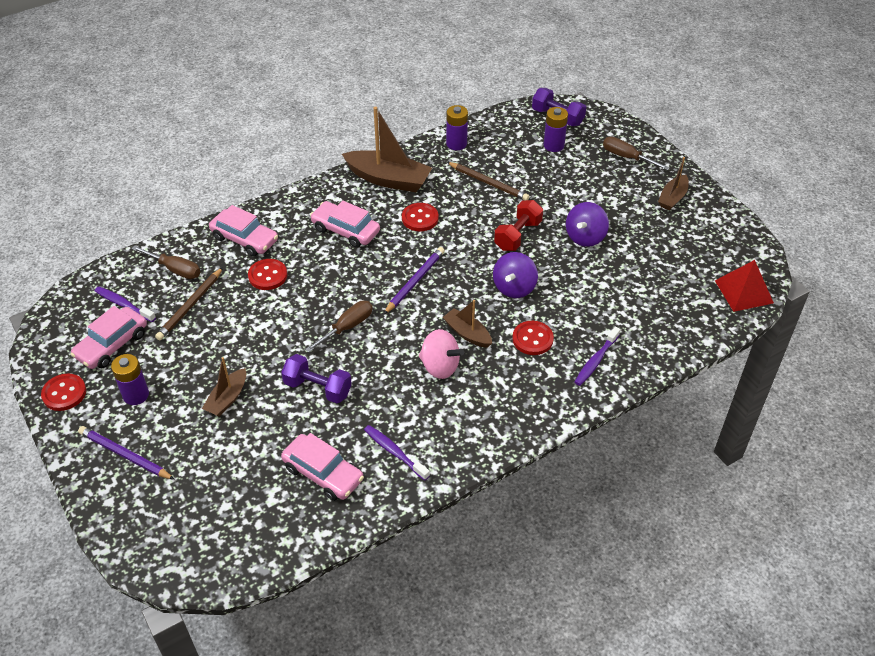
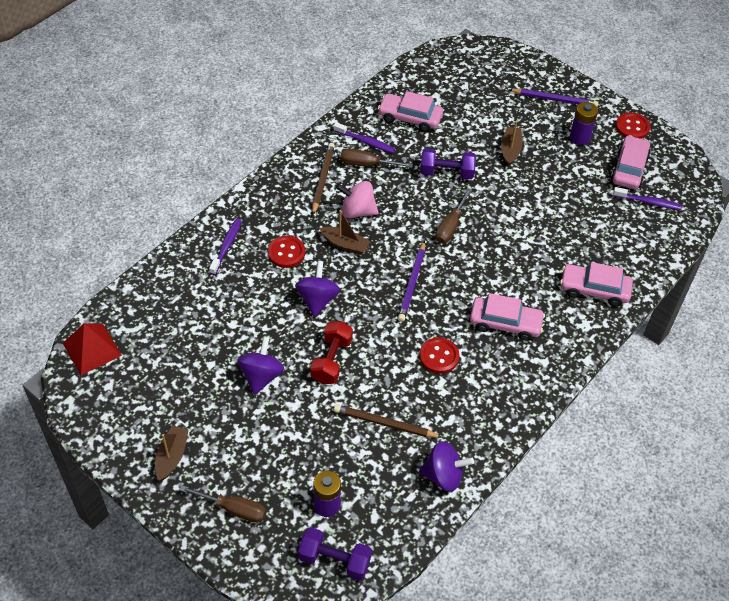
camera: 160 degrees right, 5 degrees up
(174, 269) = (633, 243): brown screwdriver -> brown screwdriver (367, 164)
(190, 306) = (593, 214): brown pencil -> brown pencil (323, 179)
(267, 275) = (547, 257): red button -> none
(388, 179) = (495, 400): brown boat -> none
(456, 144) = (443, 475): purple battery -> purple spinning top

